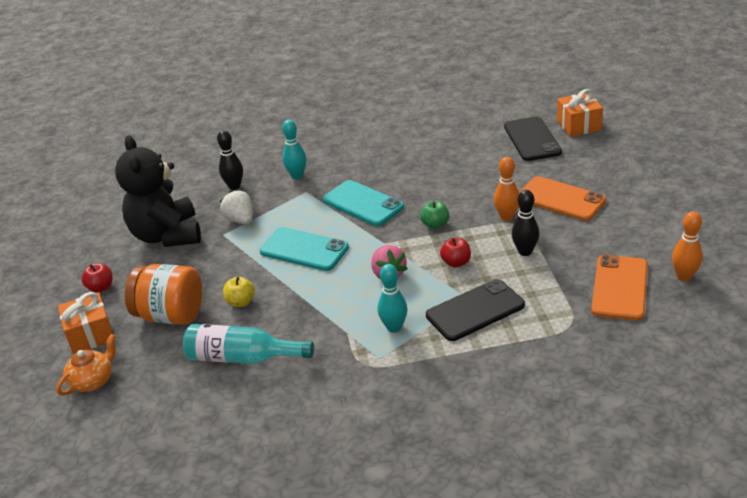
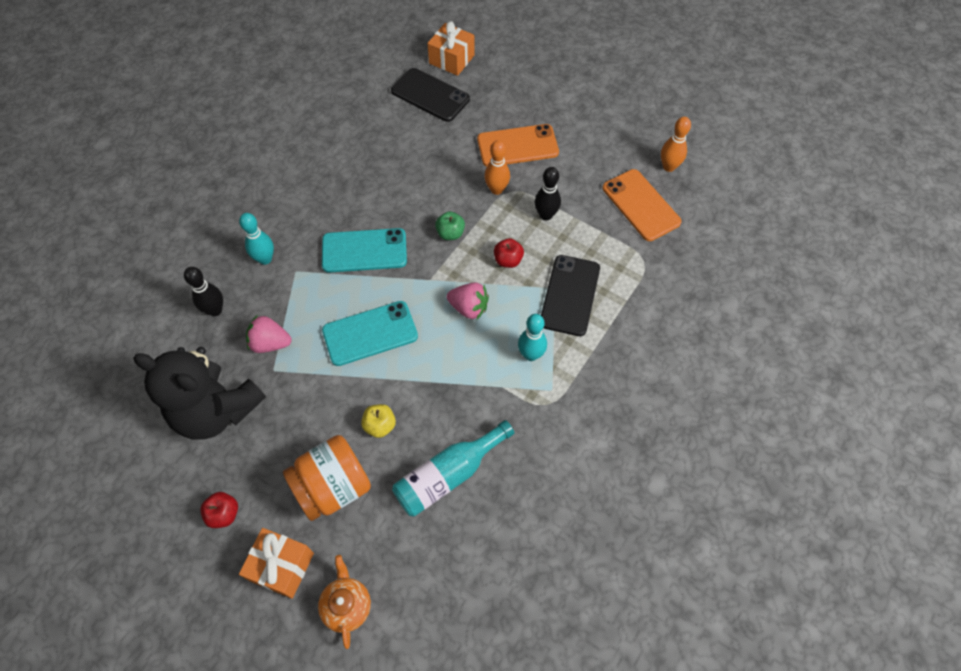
camera: 50 degrees left, 25 degrees up
(240, 220) = (270, 343): white strawberry -> pink strawberry

